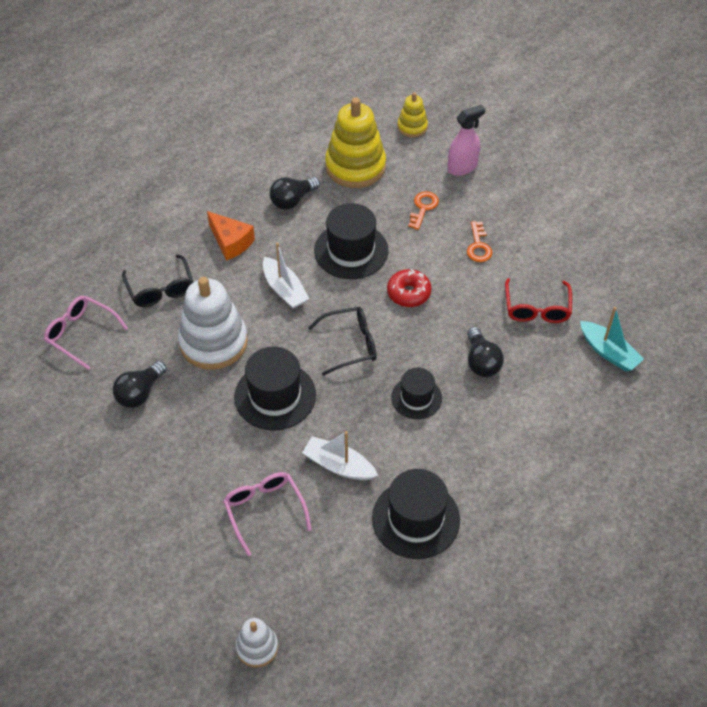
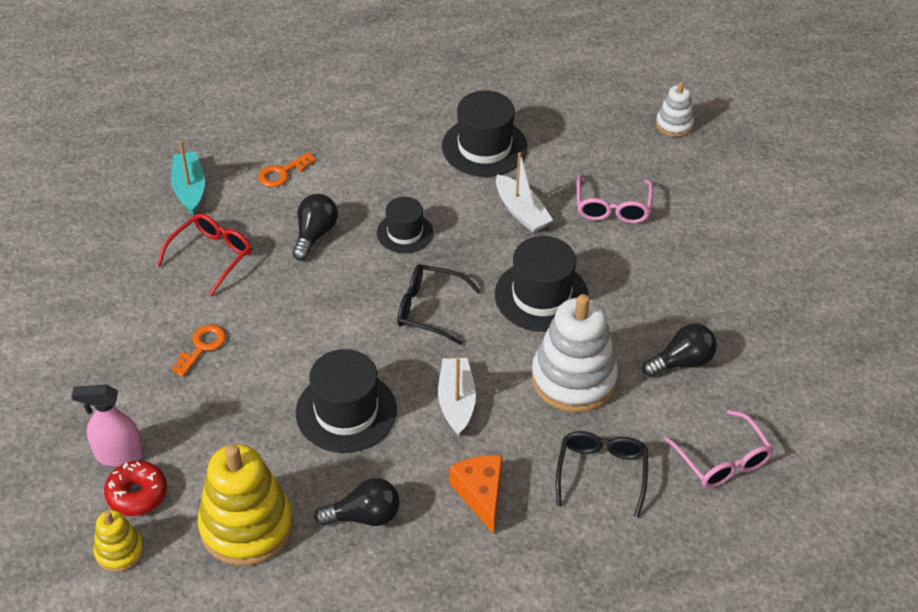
camera: 150 degrees left, 5 degrees down
(408, 293) = (324, 332): red donut -> red donut (137, 494)
(423, 208) = (217, 424): orange key -> orange key (282, 173)

